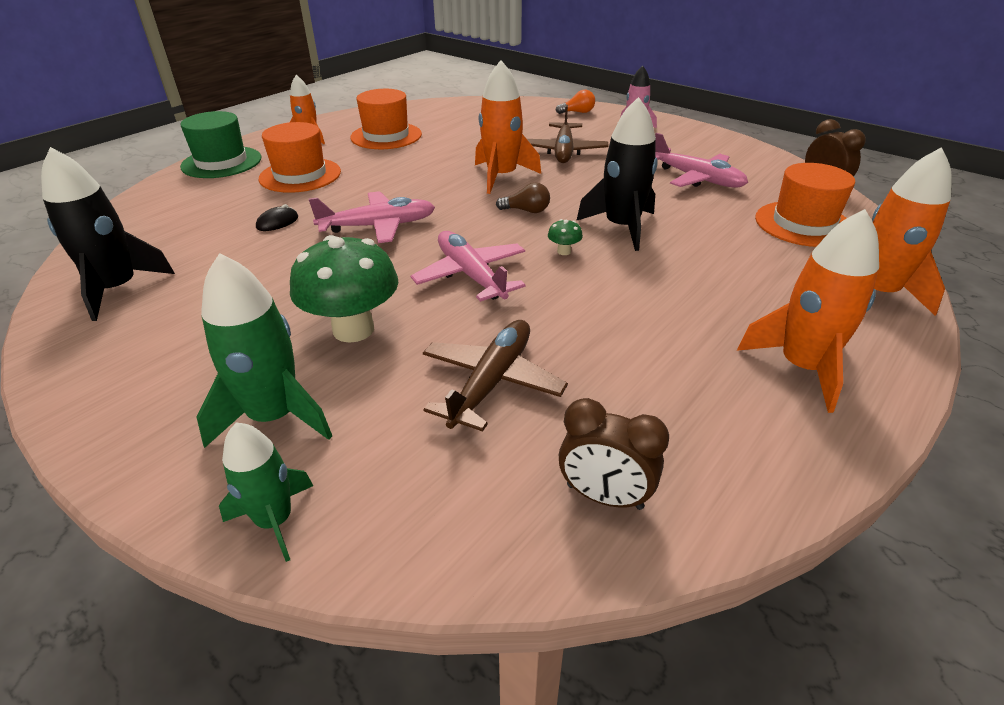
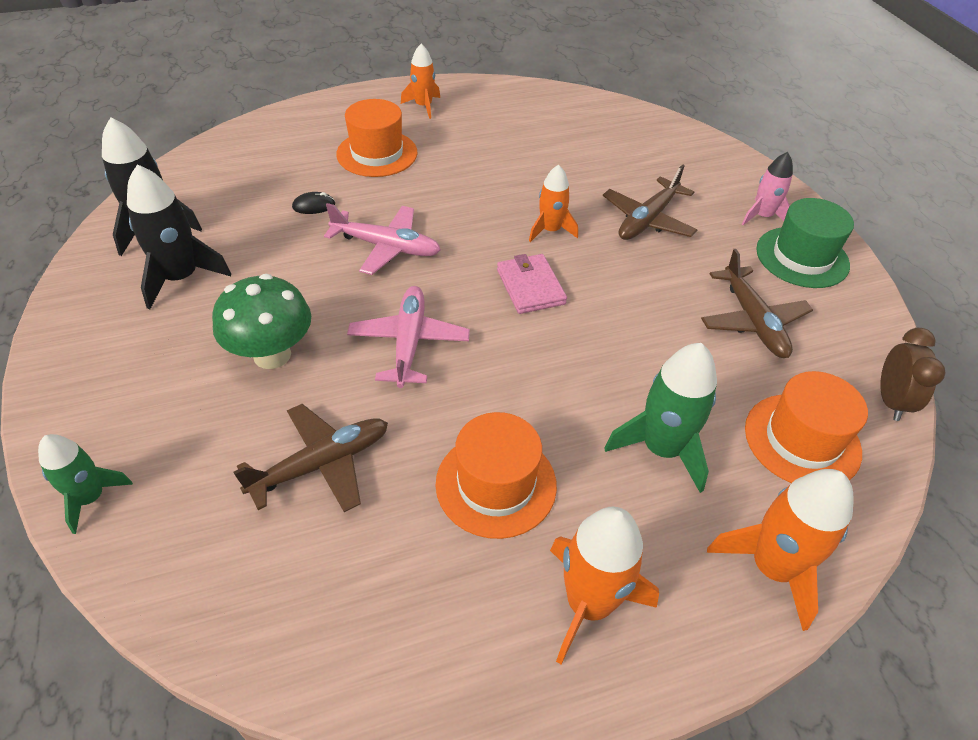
camera: 30 degrees right, 10 degrees up
(221, 162) = (329, 110): green hat -> green hat (802, 257)
(275, 416) = (157, 409): green rocket -> green rocket (662, 449)
(386, 136) = (494, 128): orange hat -> orange hat (496, 484)
(502, 176) = (550, 230): orange rocket -> orange rocket, size x0.63
(526, 211) = (530, 287): brown light bulb -> pink wallet
(564, 251) = (514, 354): green mushroom -> none
(577, 112) = (722, 166): orange light bulb -> none
(604, 497) = (298, 617): brown clock -> none
(621, 227) = (600, 350): black rocket -> black rocket (181, 277)
(696, 178) = (752, 320): pink plane -> brown plane

